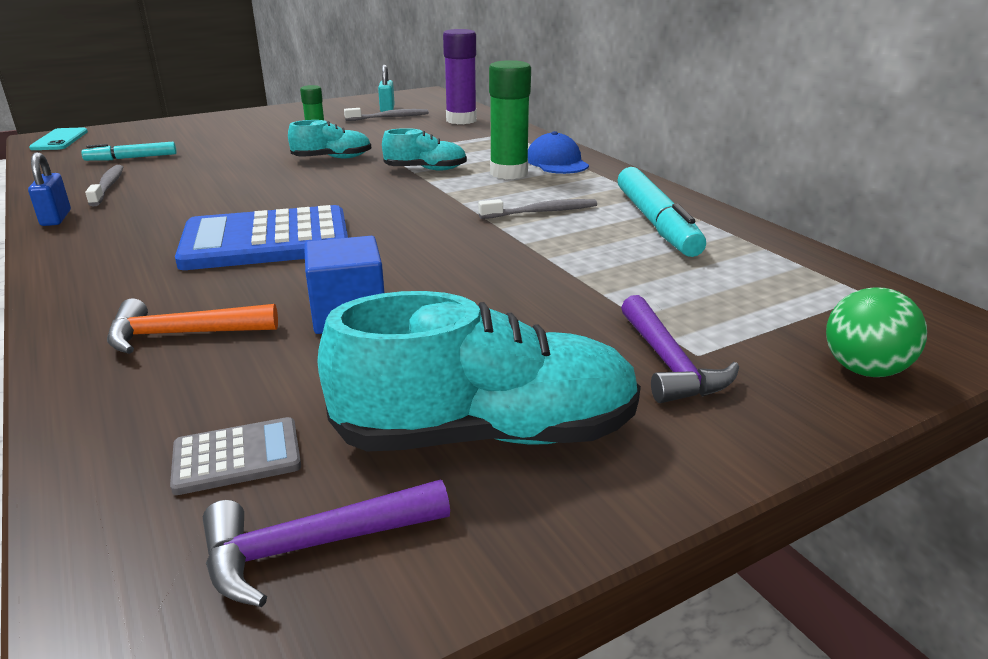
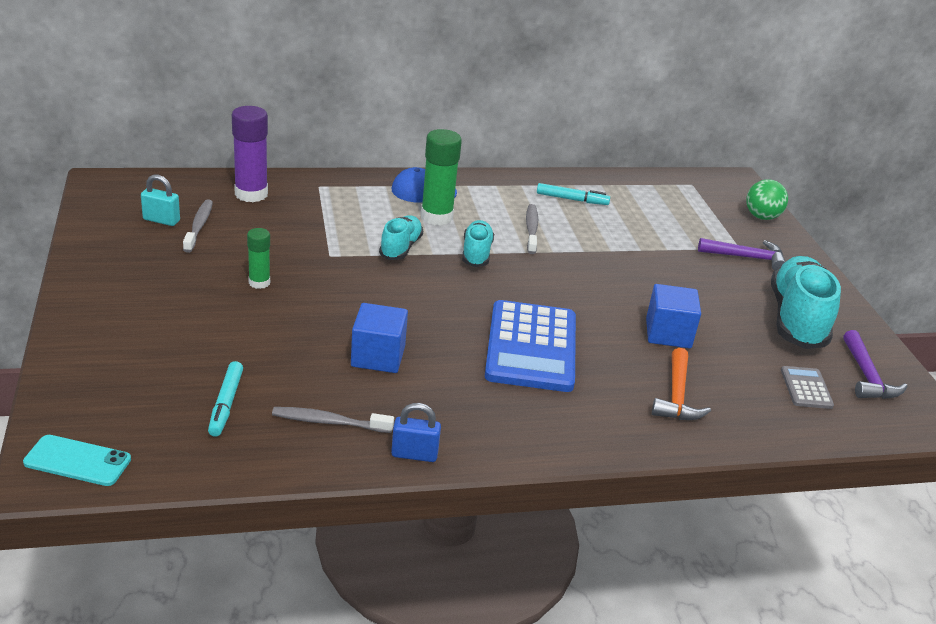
camera: 75 degrees left, 5 degrees up
(218, 187) = (378, 356): none -> blue cube
(332, 158) = (330, 284): turquoise shoe -> turquoise shoe (476, 253)
(656, 223) = (572, 199): turquoise marker -> turquoise marker, size x0.57

